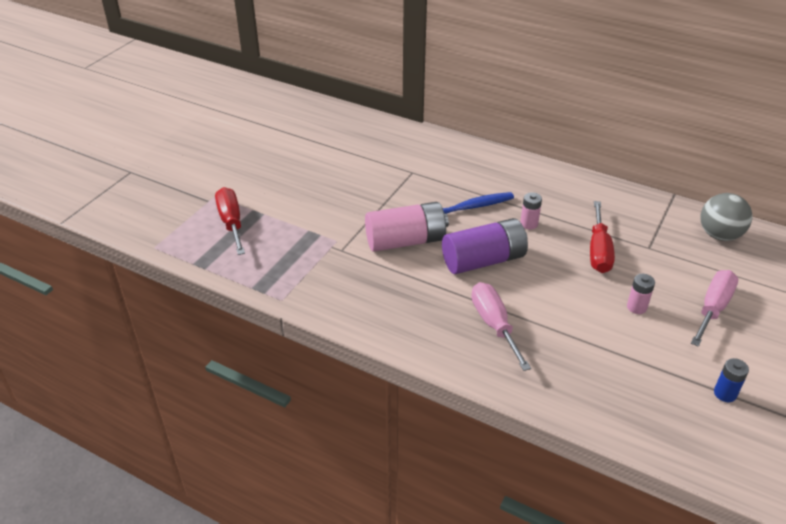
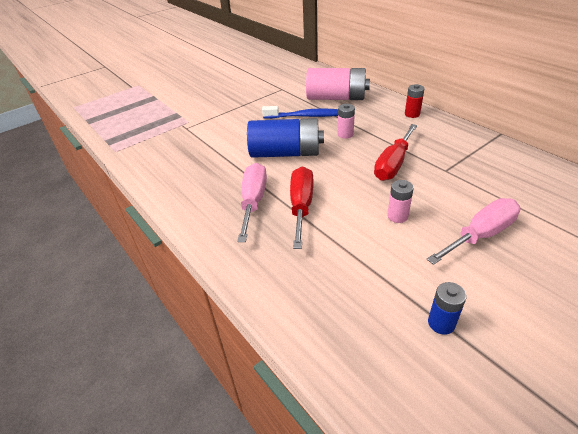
camera: 25 degrees right, 0 degrees up
(231, 222) = (132, 100): red screwdriver -> red screwdriver (301, 206)
(406, 241) = (237, 130): pink battery -> pink battery (336, 98)
(483, 260) = (285, 153): purple battery -> blue battery
(579, 184) = (412, 114): none -> red battery
(719, 235) = (528, 172): grey ball -> none

